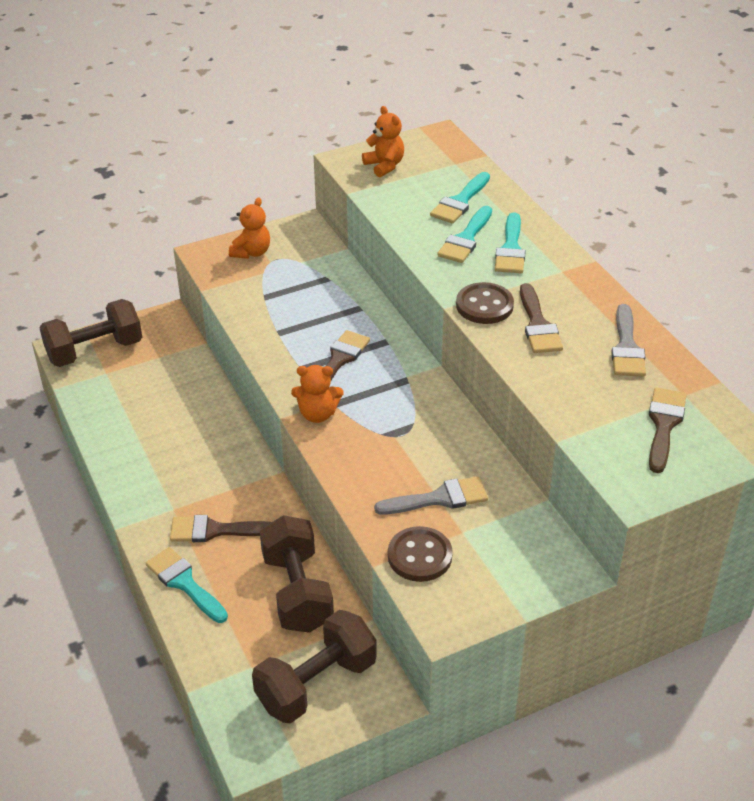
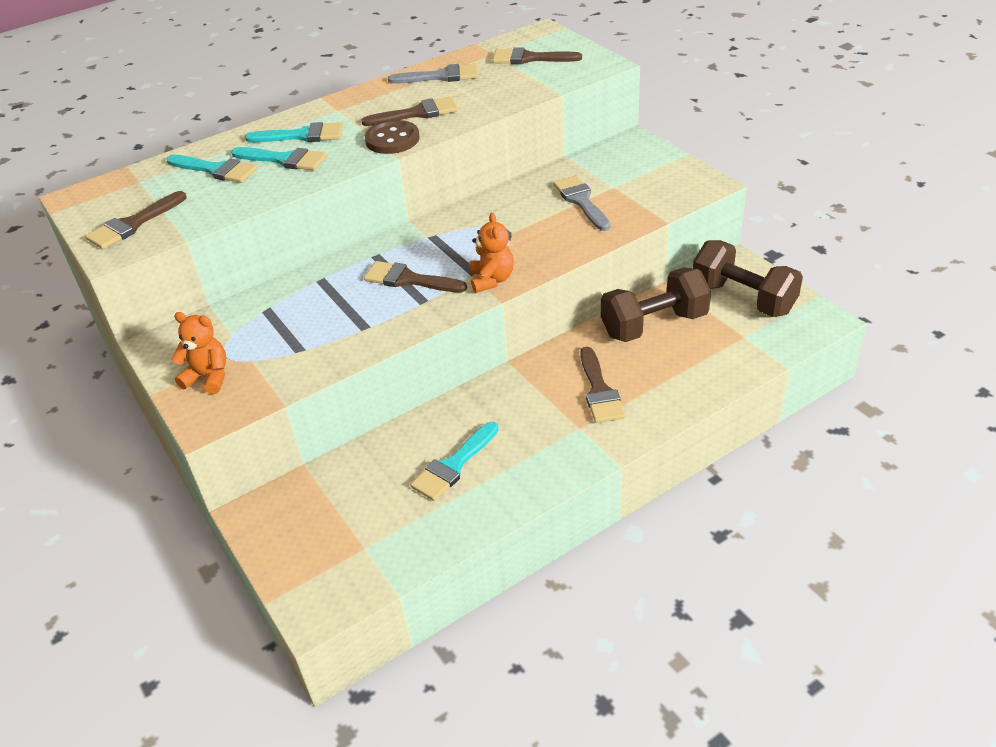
camera: 95 degrees left, 0 degrees up
(95, 351) = (320, 572): brown dumbbell -> none
(184, 583) = (672, 397): turquoise brush -> turquoise brush (453, 465)
(384, 166) = (133, 224): orange teddy bear -> brown brush
(419, 556) = (648, 202): brown button -> none

